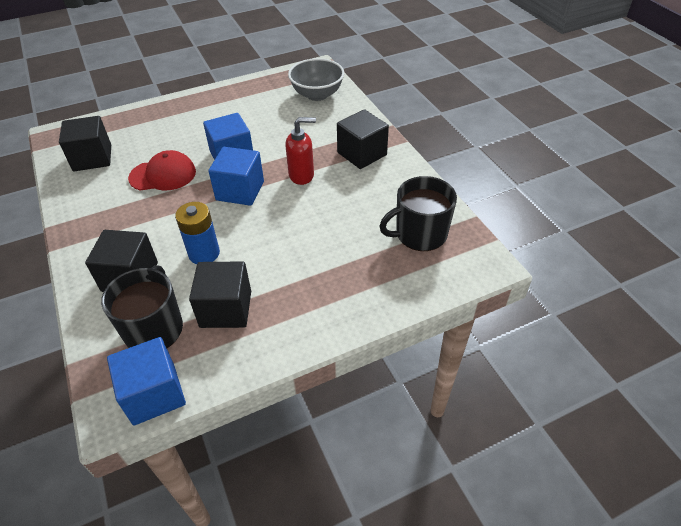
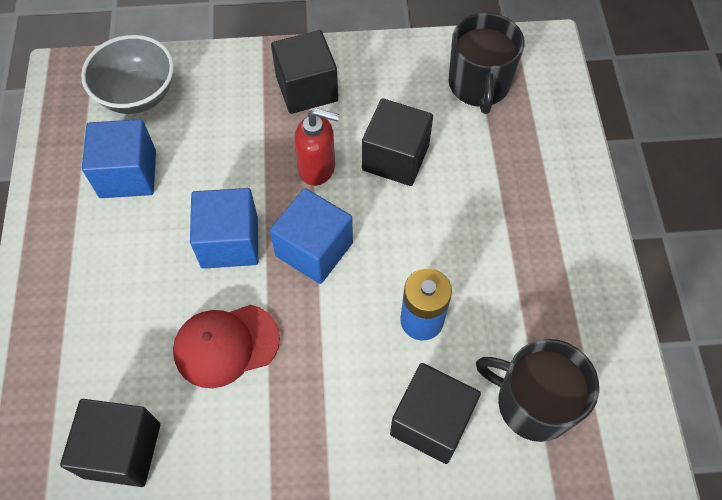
camera: 70 degrees left, 15 degrees up
(154, 394) = (631, 417): blue cube -> blue cube (128, 174)
(163, 175) = (226, 345): red cap -> red cap turned 120 degrees counterclockwise
(226, 309) = (527, 314): black cube -> black cube (395, 158)
(302, 175) = (317, 168): red soap dispenser -> red soap dispenser turned 90 degrees clockwise

